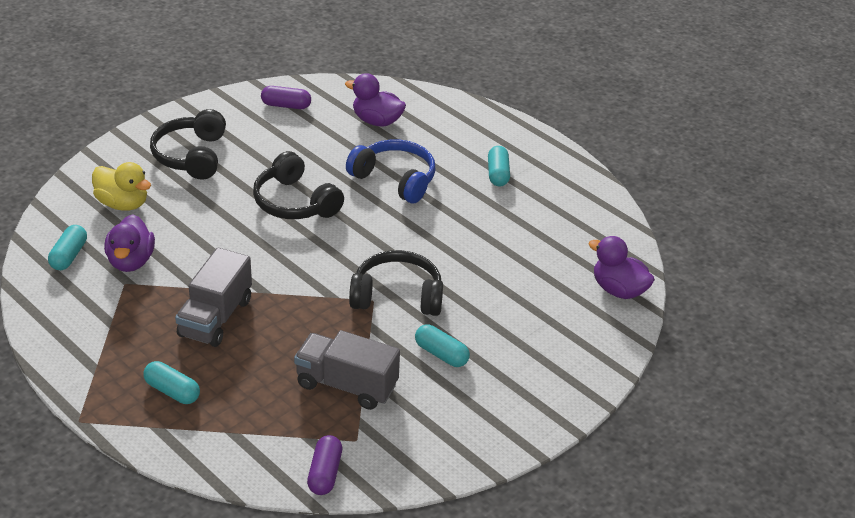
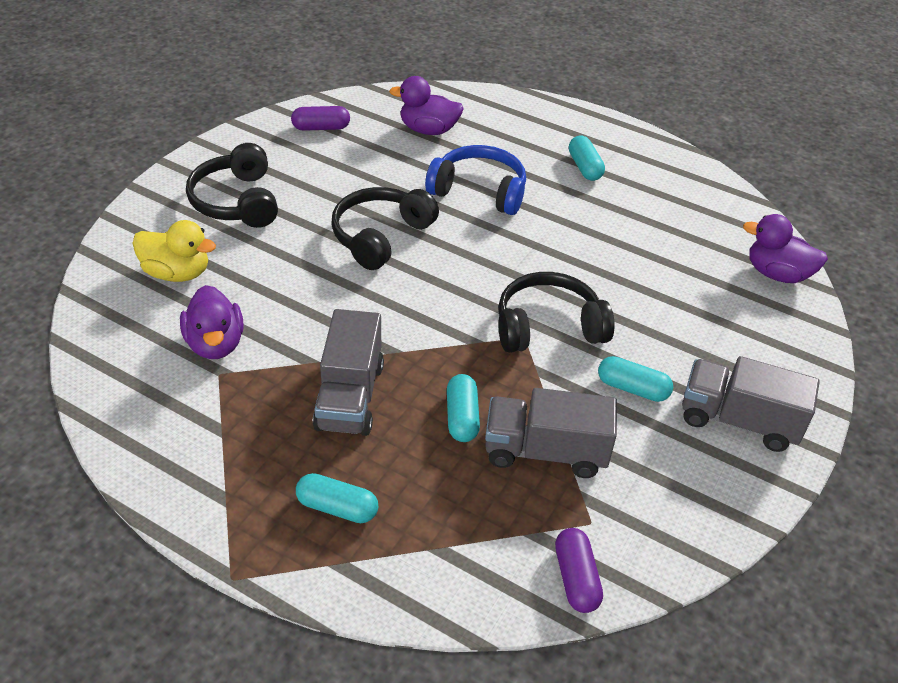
camera: 15 degrees left, 5 degrees up
(69, 256) = (134, 351): turquoise capsule -> turquoise capsule (462, 417)
(295, 202) = (380, 236): black headphones -> black headphones turned 90 degrees clockwise
(515, 394) = (738, 420): none -> grey truck

